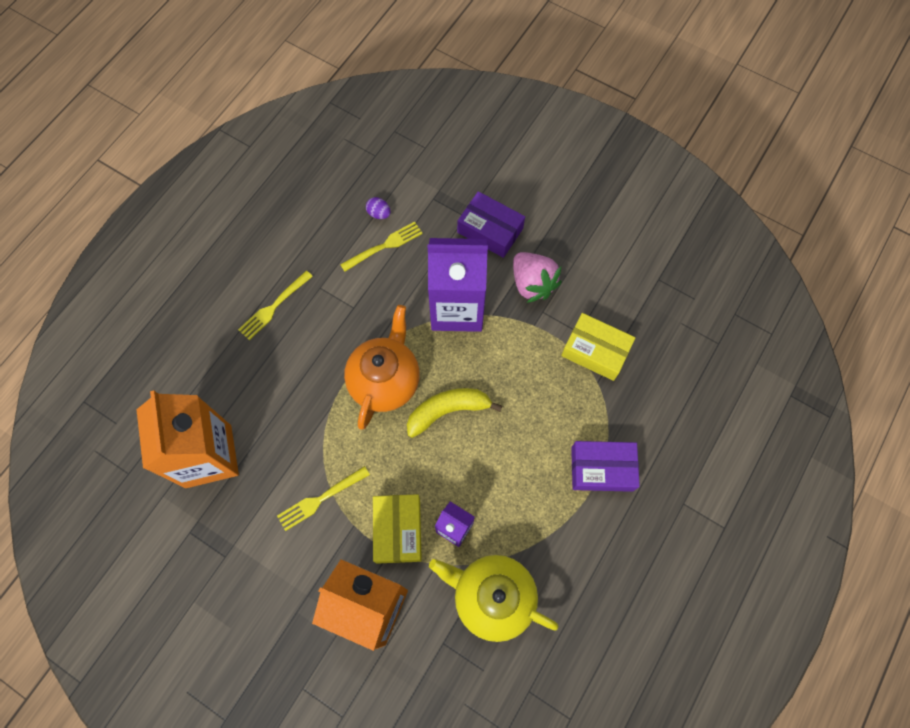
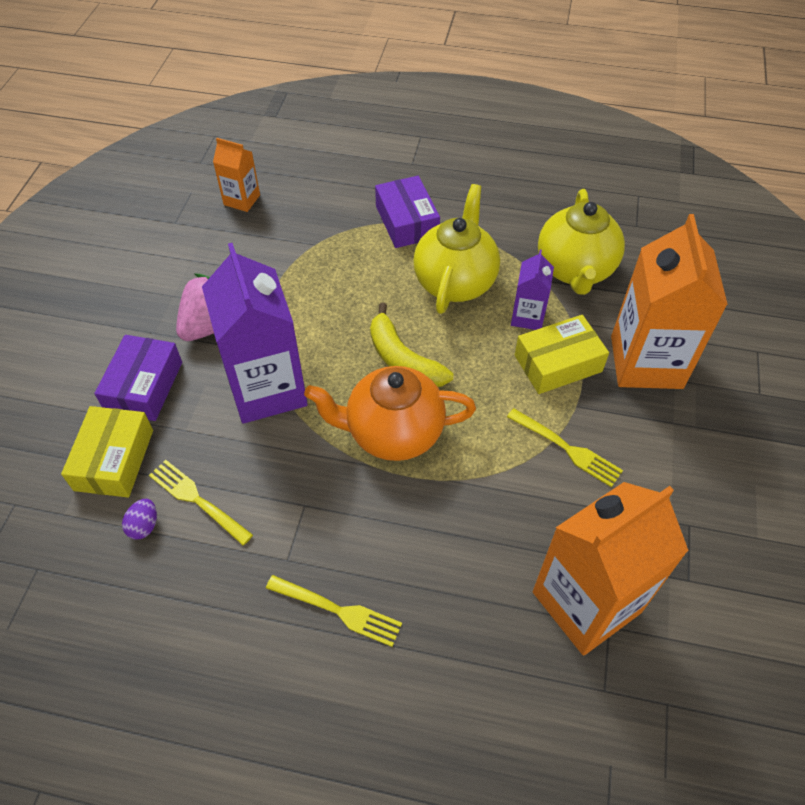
camera: 110 degrees left, 15 degrees down
(515, 483) = (455, 281): none -> yellow teapot
(595, 351) = (279, 253): yellow box -> yellow box (114, 460)
(672, 337) = (242, 200): none -> orange carton

